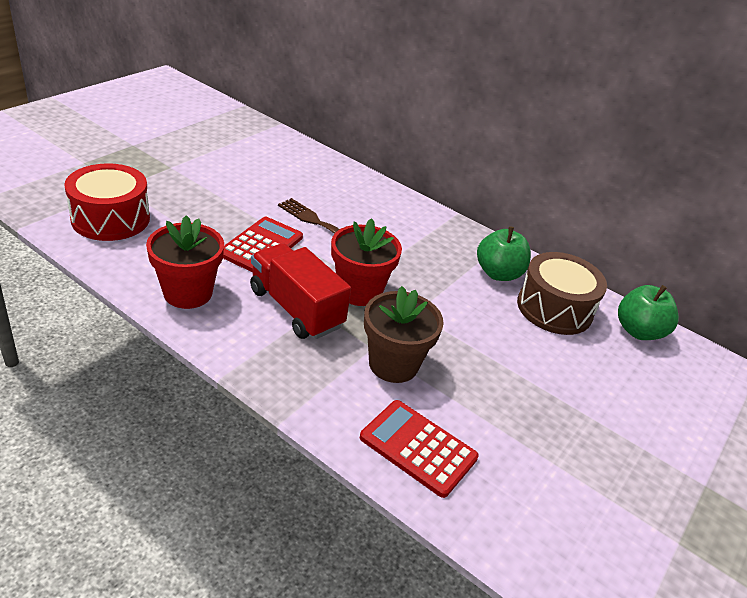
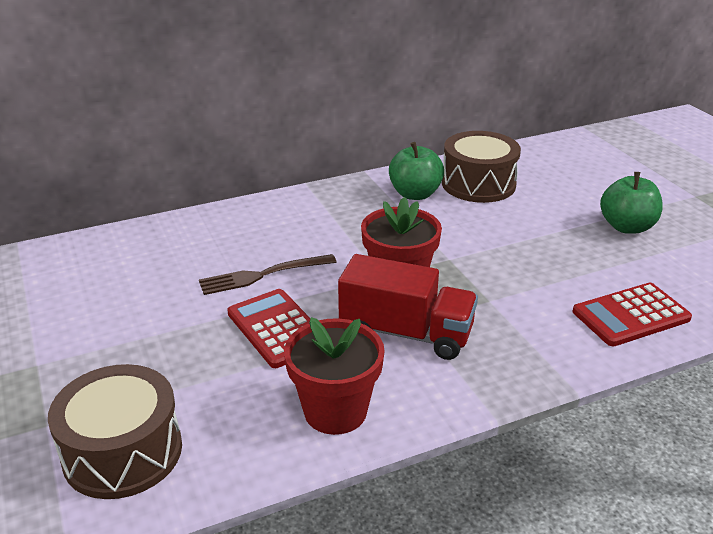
camera: 55 degrees left, 5 degrees down
(110, 219) = (123, 452): red drum -> brown drum
(296, 308) = (406, 333): red truck -> red truck turned 150 degrees counterclockwise
(393, 364) = (518, 295): brown flower pot -> none
(638, 331) = (524, 157): green apple -> green apple (627, 227)

